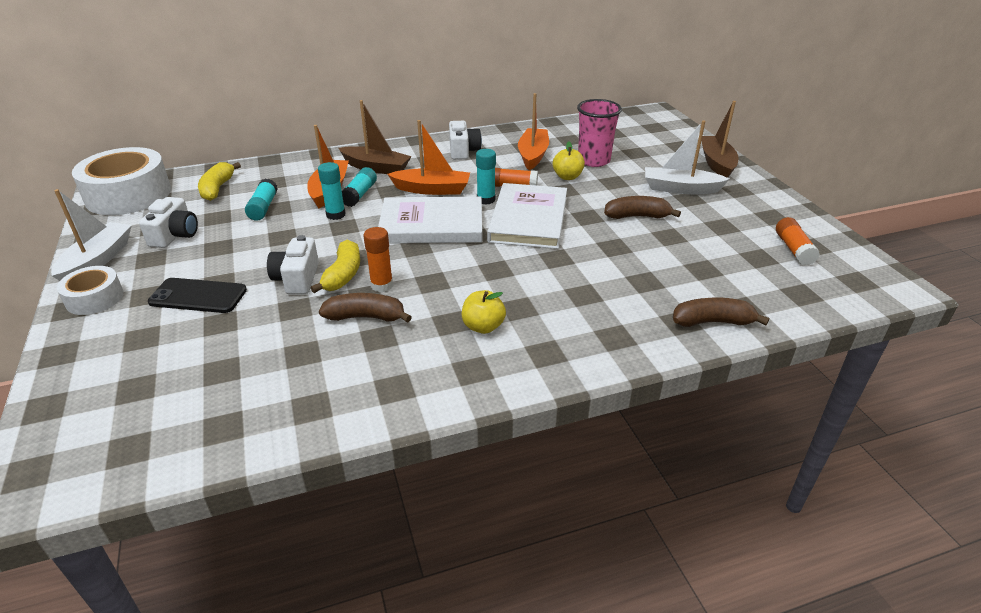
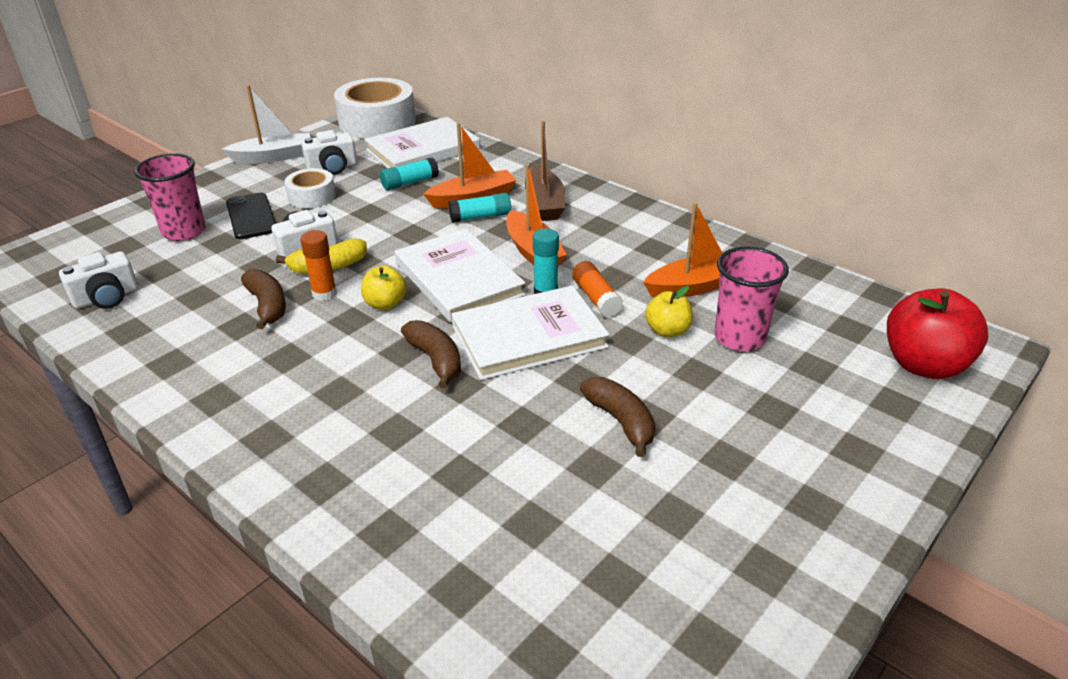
camera: 60 degrees right, 0 degrees up
(94, 298) = (224, 180): white tape -> white tape (312, 196)
(166, 342) = (184, 231): none -> pink cup
(217, 188) = (422, 150): yellow banana -> white book
(336, 215) = (429, 221): turquoise glue stick -> none
(463, 151) = (646, 237): white camera -> white camera (106, 297)
(483, 327) = (290, 379): yellow apple -> yellow apple (385, 304)
(657, 129) = (924, 365): none -> red apple
(680, 189) = (747, 441): white boat -> none
(712, 322) = (404, 563): brown banana -> brown banana (435, 360)
(716, 163) = (883, 459): brown boat -> none
(793, 249) = (676, 617): orange glue stick -> none

